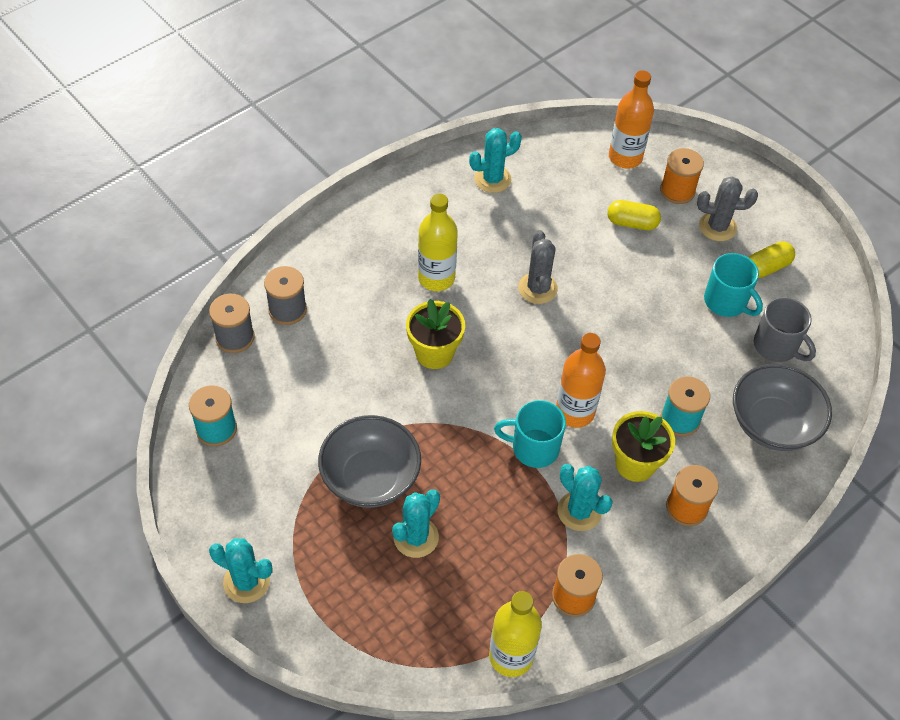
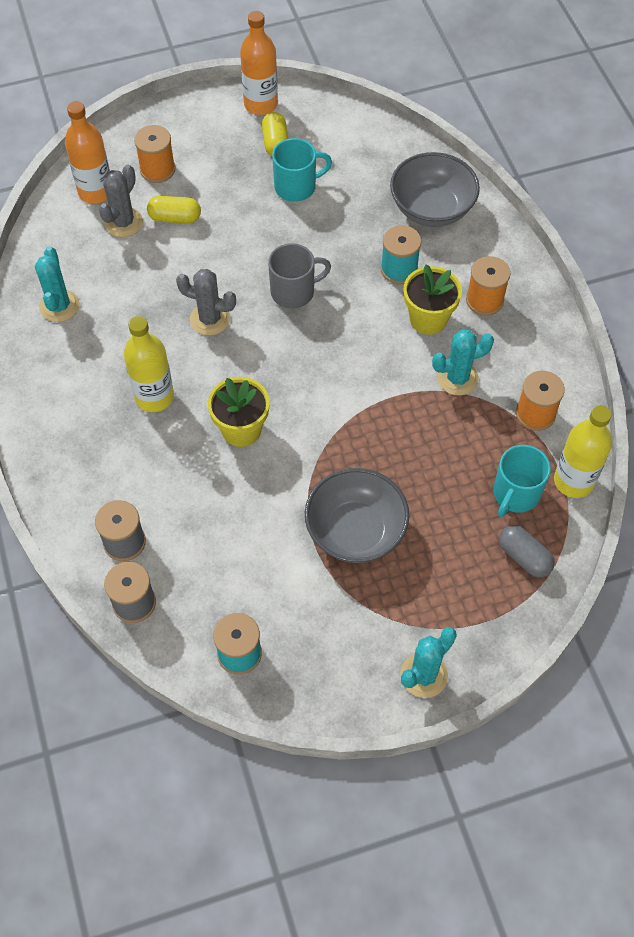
camera: 65 degrees left, 5 degrees up
(403, 633) = (524, 557): none -> grey capsule
(416, 537) = (433, 514): turquoise cactus -> none
(533, 448) = (380, 388): turquoise mug -> turquoise mug (515, 494)
(575, 412) = (357, 342): orange bottle -> orange bottle (261, 104)
(632, 223) = (175, 218): yellow capsule -> yellow capsule turned 60 degrees clockwise
(717, 227) = (214, 158): grey cactus -> grey cactus (123, 222)
(776, 346) = (358, 172): grey mug -> grey mug (294, 291)

